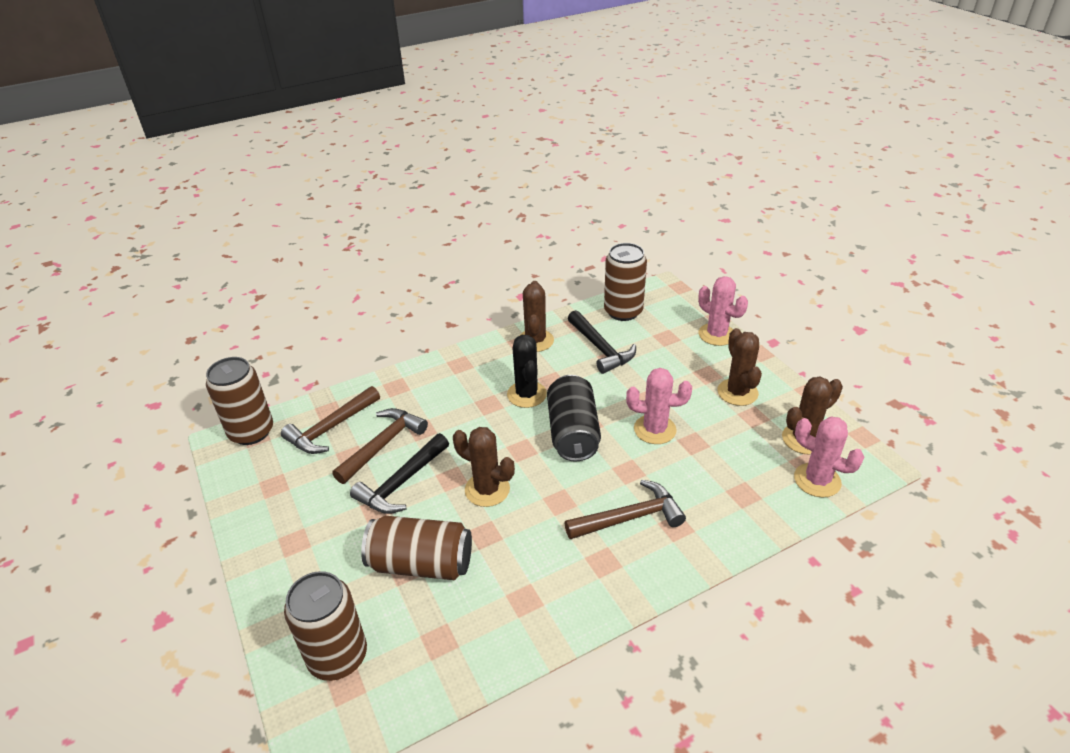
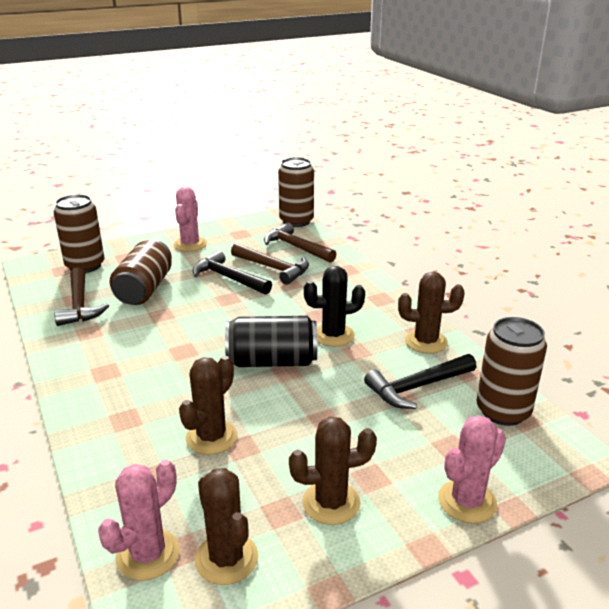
camera: 90 degrees right, 10 degrees down
(487, 489) = (209, 315): brown cactus -> brown cactus (211, 437)
(629, 518) = (148, 390): brown hammer -> brown hammer (79, 305)
(655, 429) = (268, 418): pink cactus -> pink cactus (190, 244)

